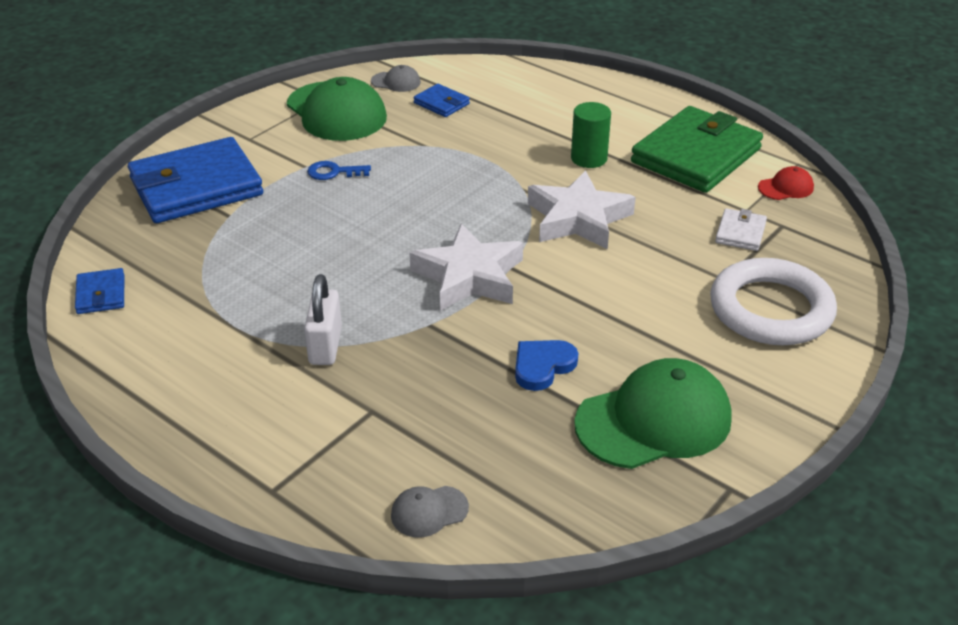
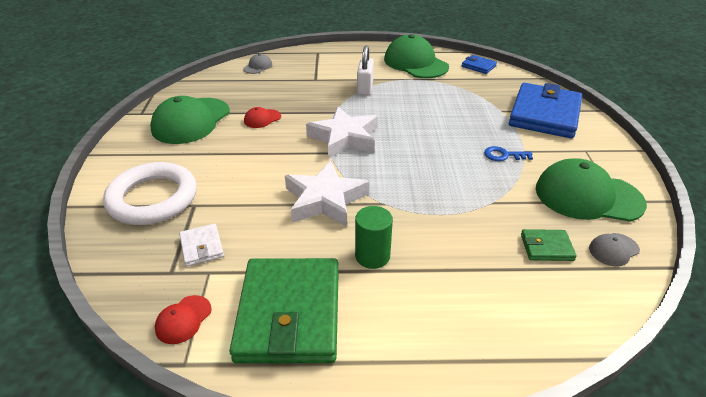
camera: 140 degrees right, 0 degrees up
(168, 355) = (415, 63): none -> green cap
(325, 345) = (365, 88): white padlock -> white padlock turned 45 degrees clockwise
(333, 172) = (503, 155): blue key -> blue key turned 135 degrees counterclockwise
(441, 103) = (546, 247): blue wallet -> green wallet
(542, 366) = (262, 119): blue heart -> red cap

